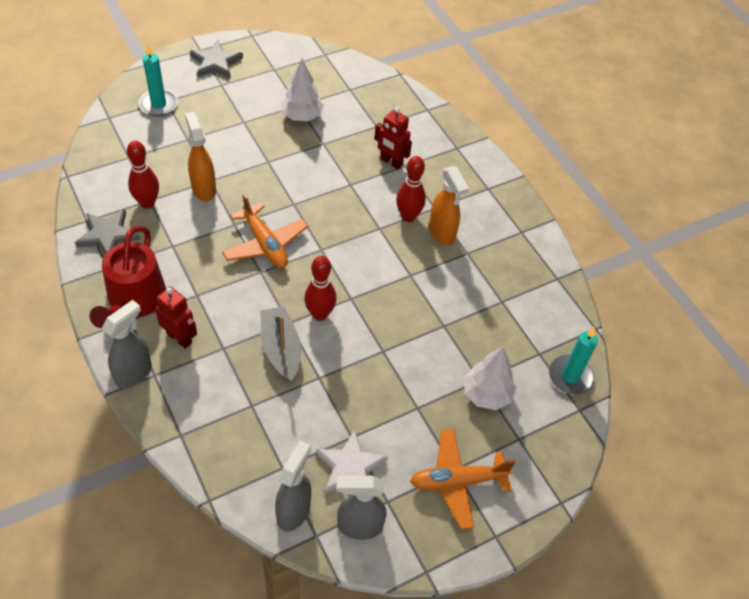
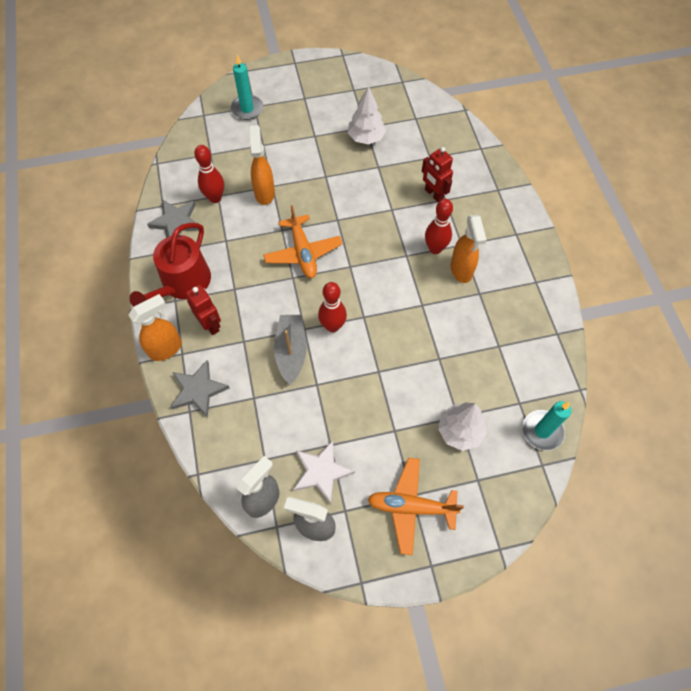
camera: 20 degrees right, 10 degrees up
(134, 373) = (166, 349): grey spray bottle -> orange spray bottle
(216, 63) = (305, 77): grey star -> grey star (198, 390)

